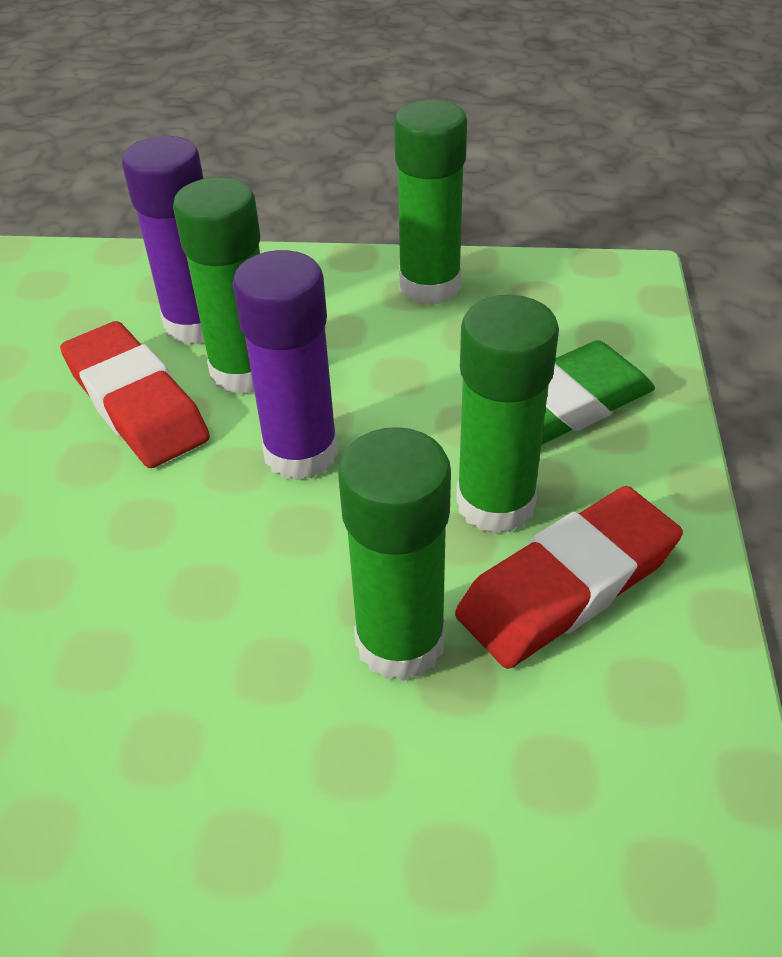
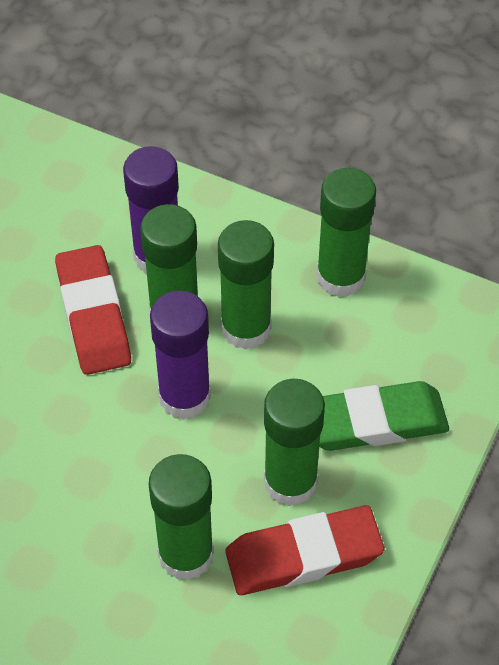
camera: 20 degrees right, 10 degrees up
(344, 362) = (246, 328): none -> green glue stick

